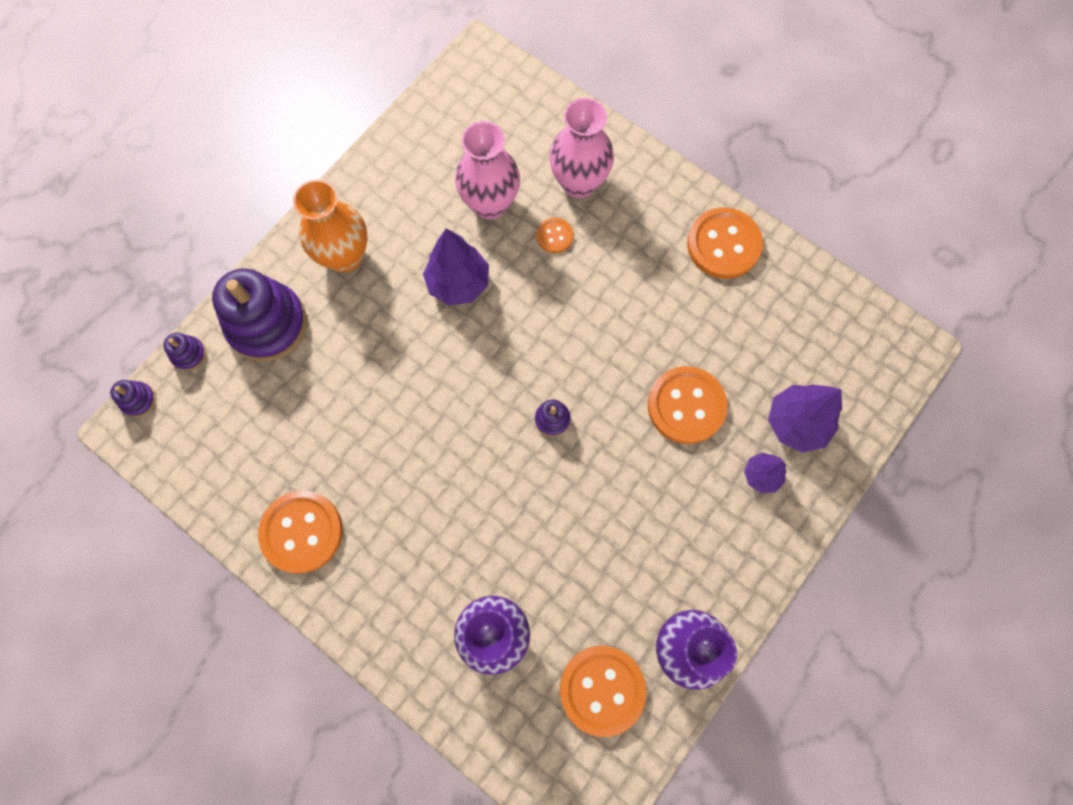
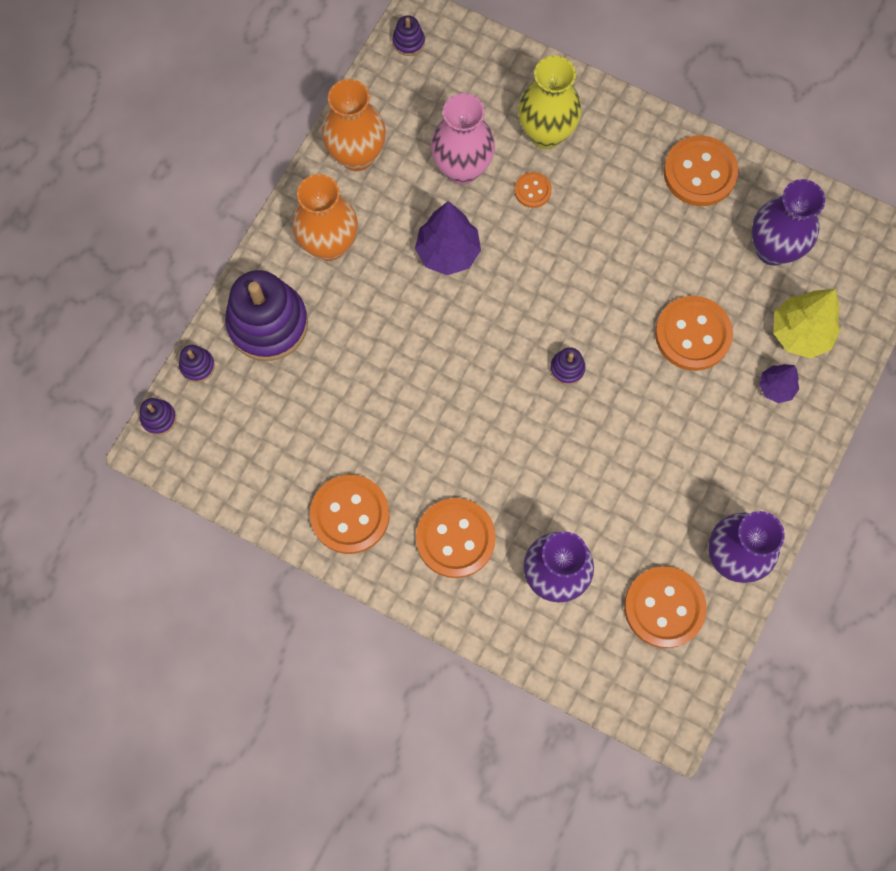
camera: 10 degrees left, 0 degrees up
(391, 175) = (357, 155): none -> orange vase
(402, 576) = (455, 538): none -> orange button
(465, 76) = (408, 42): none -> purple stacking toy
(579, 183) = (546, 133): pink vase -> yellow vase
(783, 333) = (772, 249): none -> purple vase
(796, 423) = (800, 333): purple tree -> yellow tree

